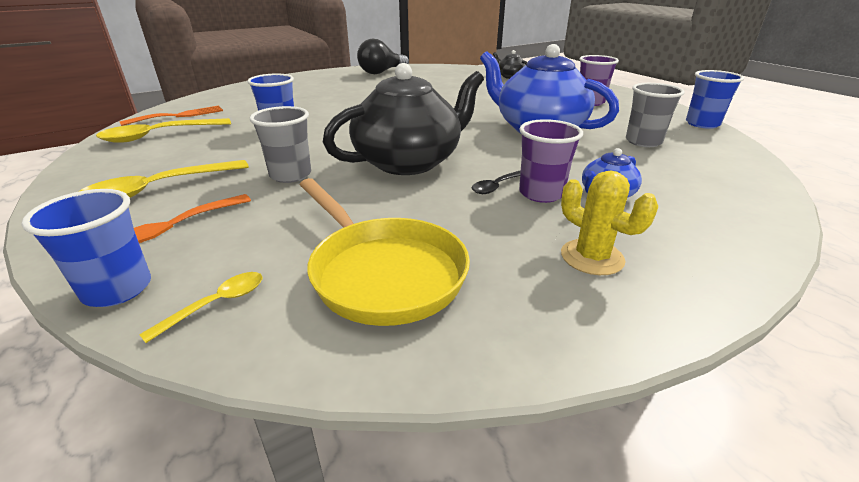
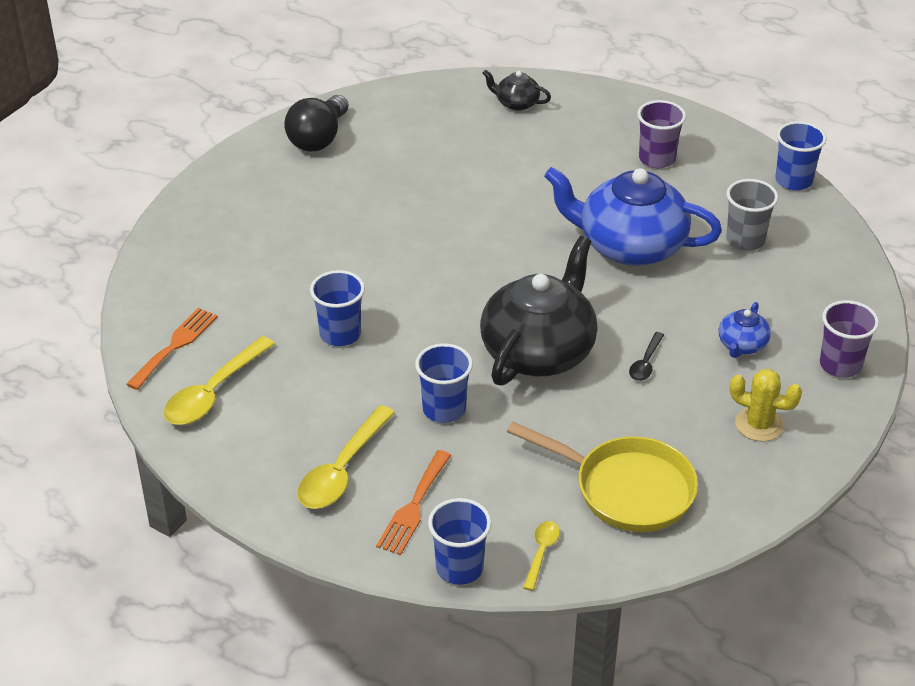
camera: 25 degrees left, 10 degrees up
(290, 175) = (444, 409): grey cup -> blue cup
(541, 193) = (688, 361): purple cup -> purple cup (840, 365)

